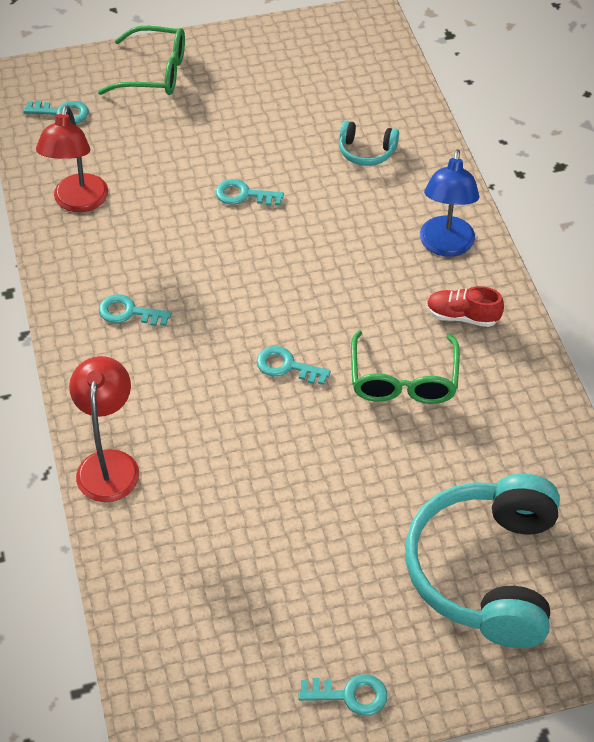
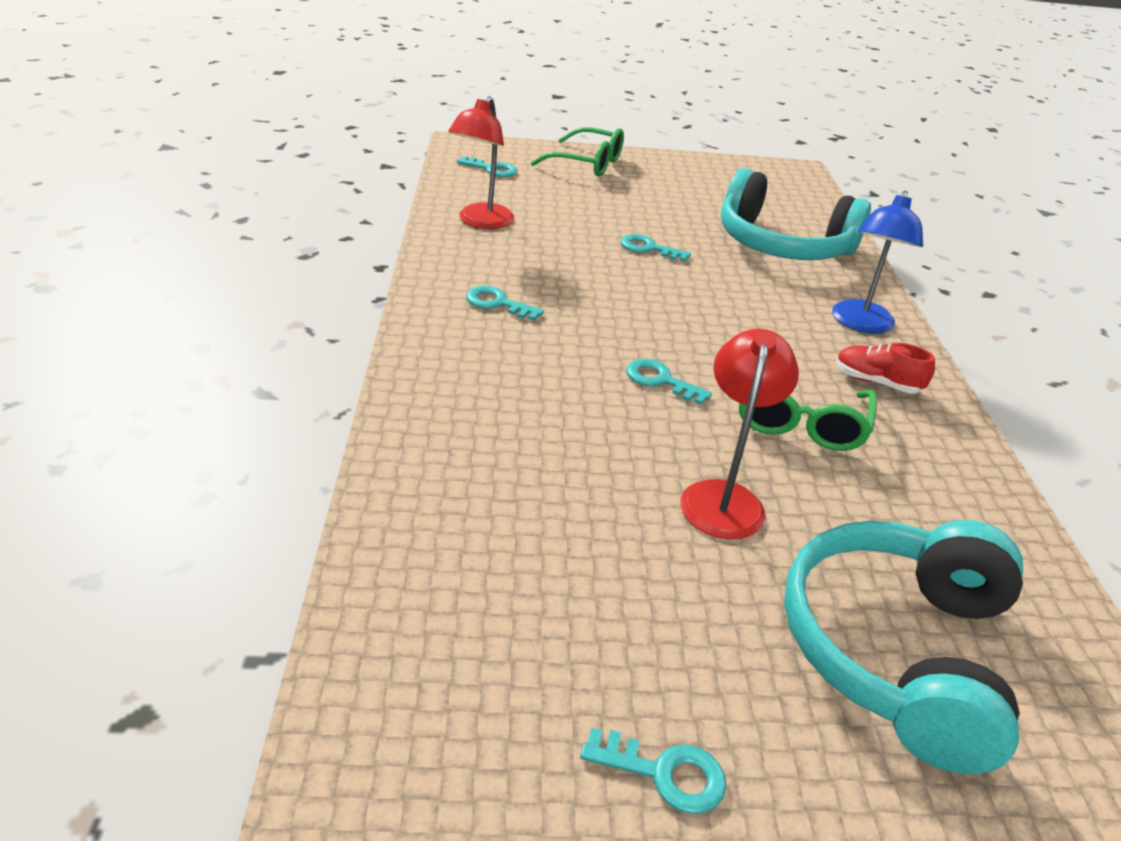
camera: 10 degrees right, 15 degrees down
(109, 464) = (419, 419): red lamp -> red lamp (724, 497)
(366, 151) = (782, 245): turquoise headphones -> turquoise headphones, size x2.30

